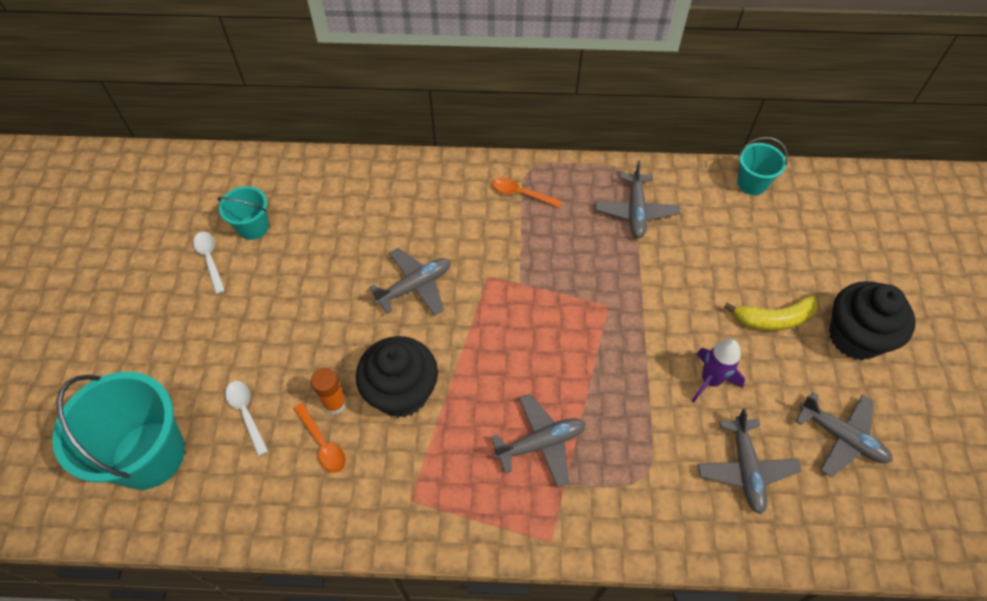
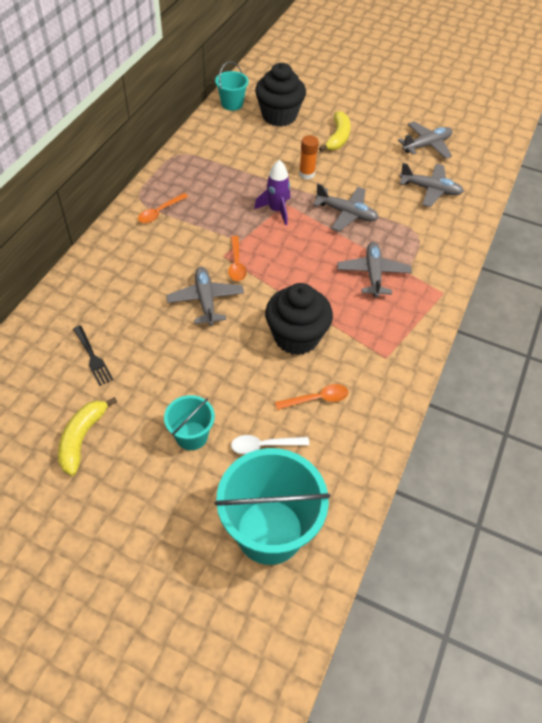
camera: 70 degrees left, 5 degrees down
(210, 259) = (82, 438): white spoon -> yellow banana
(253, 227) = (67, 395): turquoise bucket -> turquoise bucket (191, 436)
(302, 226) = (93, 358): none -> black fork
(334, 403) = (285, 381): orange glue stick -> orange glue stick (306, 174)
(482, 293) = (236, 264): none -> orange spoon
(635, 211) = (217, 162): grey plane -> grey plane (346, 213)
(710, 380) = (366, 180): purple rocket -> purple rocket (276, 210)
(855, 337) = (367, 113): black cupcake -> black cupcake (279, 116)

